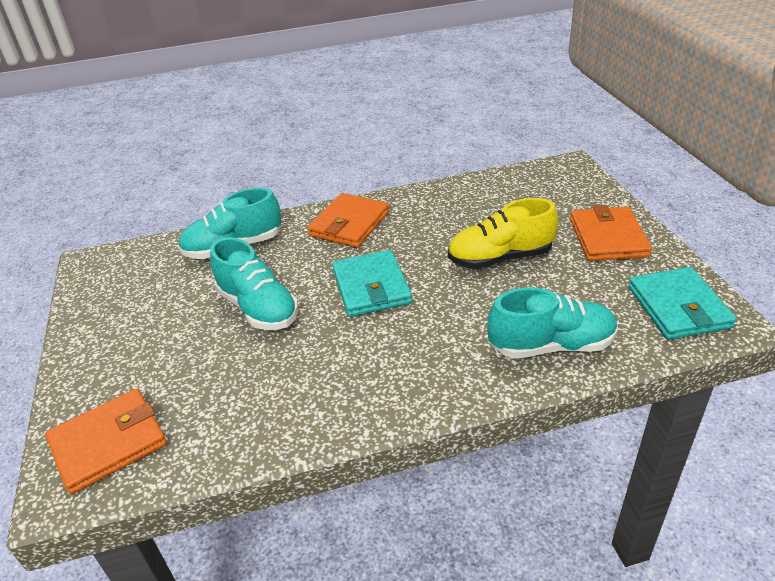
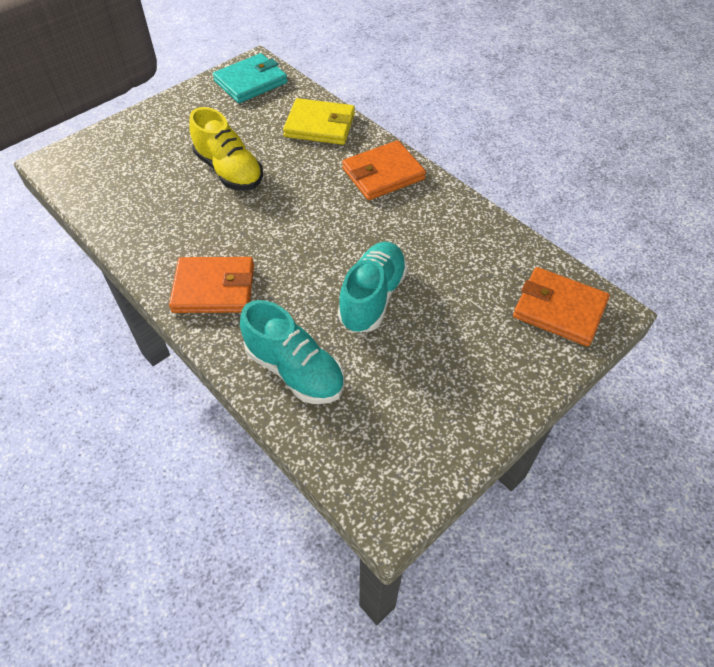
camera: 120 degrees left, 15 degrees up
(371, 287) = (305, 234): turquoise wallet -> none
(551, 345) = (320, 125): turquoise shoe -> yellow wallet
(608, 238) = (177, 121): orange wallet -> orange wallet (383, 174)

